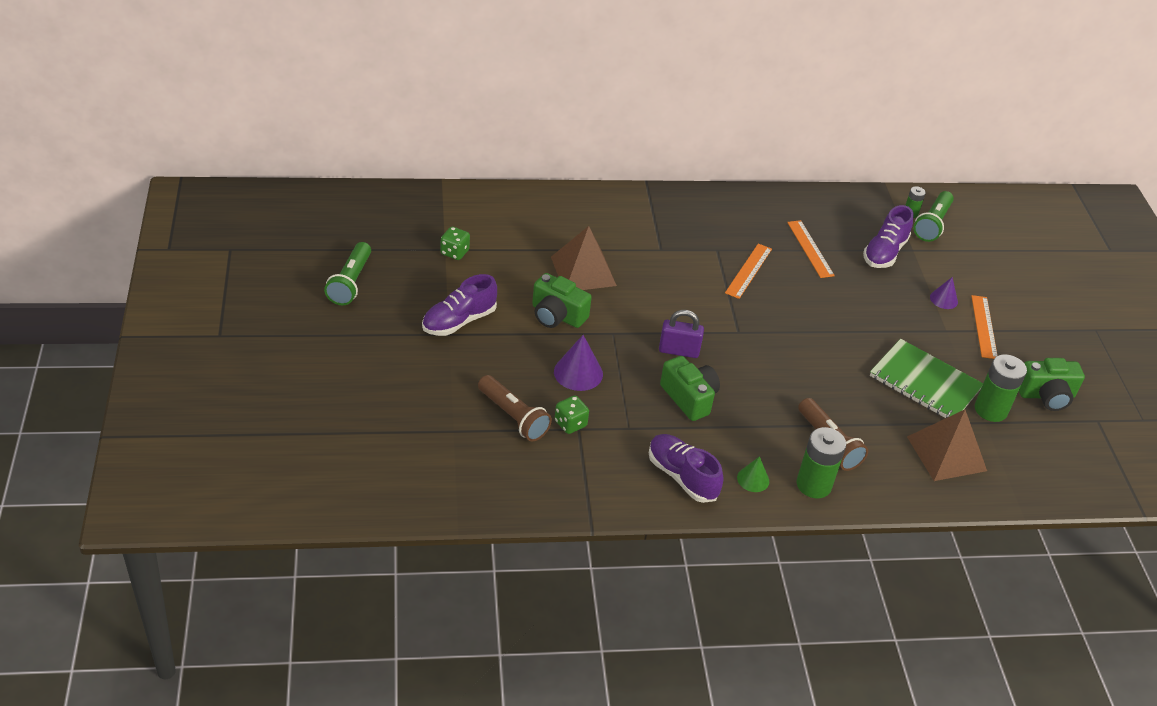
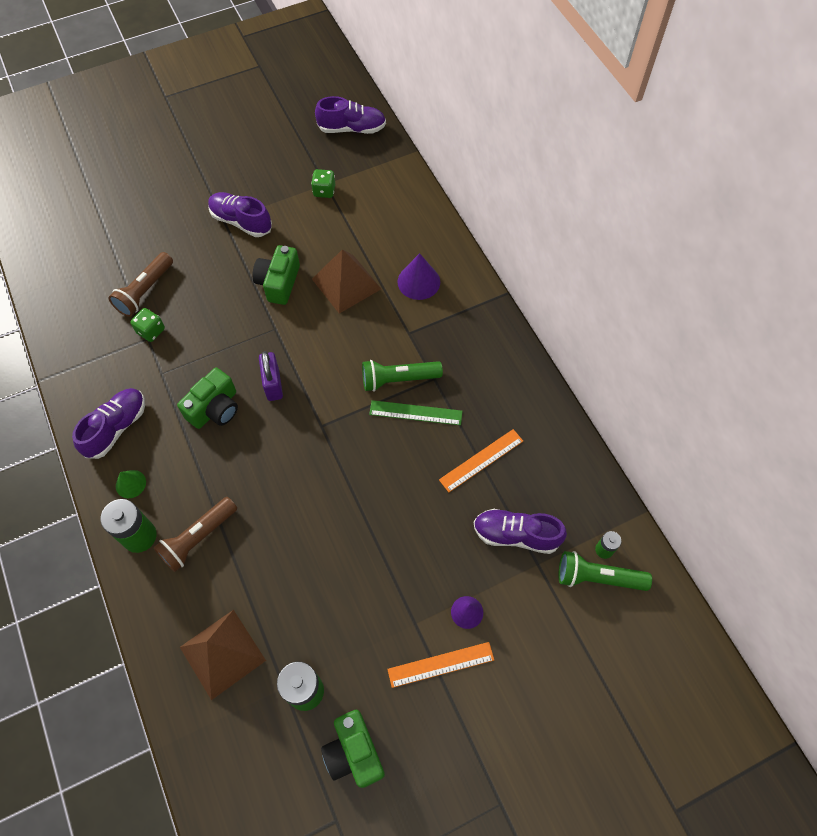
camera: 75 degrees right, 20 degrees up
(350, 282) = (255, 143): green flashlight -> green flashlight (398, 379)
(380, 210) = (352, 128): none -> purple shoe
(578, 373) = (213, 318): purple cone -> purple cone (418, 281)
(748, 271) = (415, 413): orange ruler -> green ruler
(925, 382) = (320, 614): green notebook -> none

